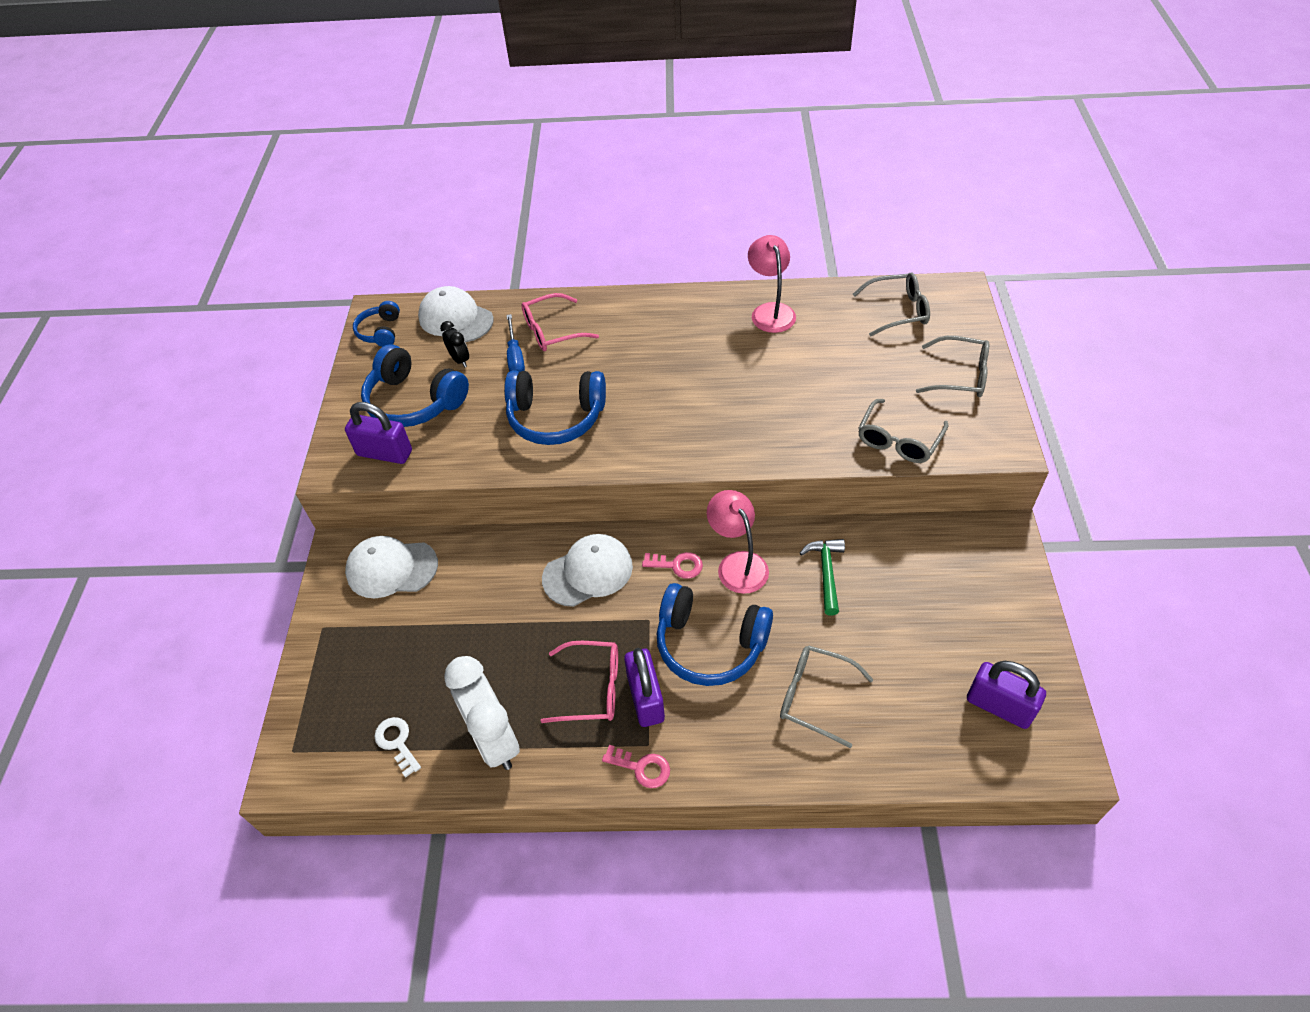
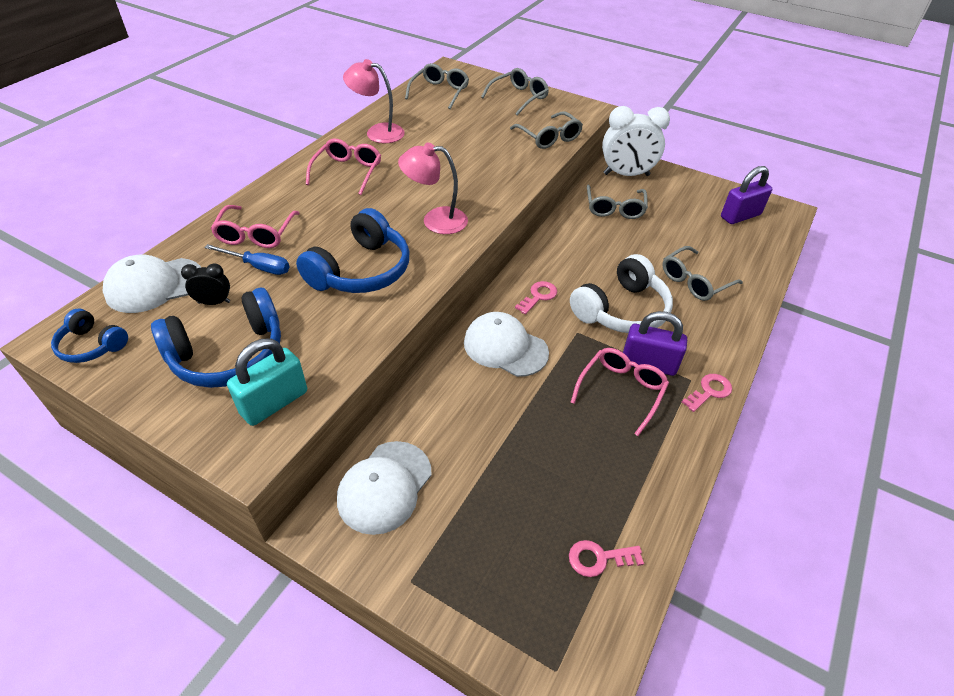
camera: 65 degrees left, 5 degrees down
(384, 453) = (274, 402): purple padlock -> turquoise padlock
(397, 742) = (599, 558): white key -> pink key
(494, 739) = (636, 477): white clock -> white clock (626, 174)
(588, 572) = (505, 347): white cap -> white cap turned 60 degrees counterclockwise
(685, 330) = (348, 172): none -> pink glasses
(710, 644) = (621, 310): blue headphones -> white headphones
(737, 564) = (561, 267): pink lamp -> pink lamp (435, 220)
(826, 572) = (599, 233): green hammer -> none
(889, 568) = (614, 208): none -> grey glasses

